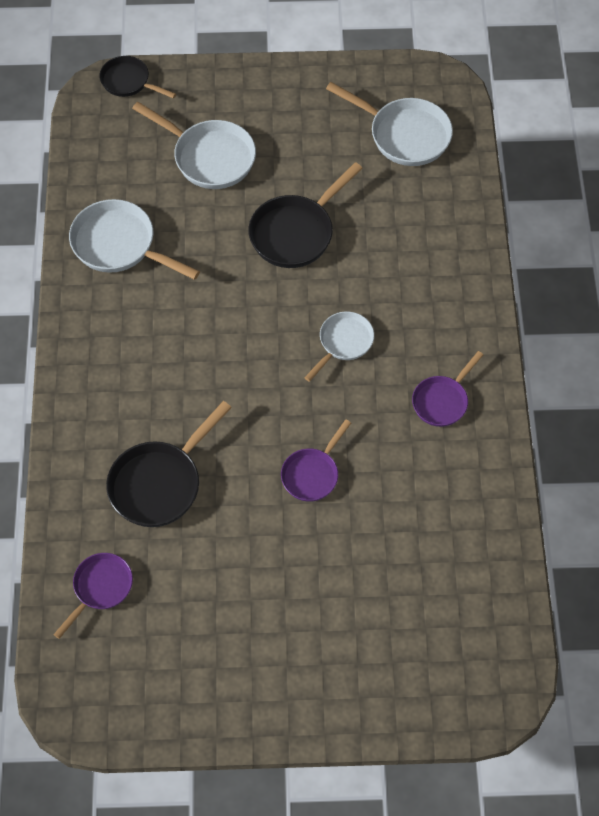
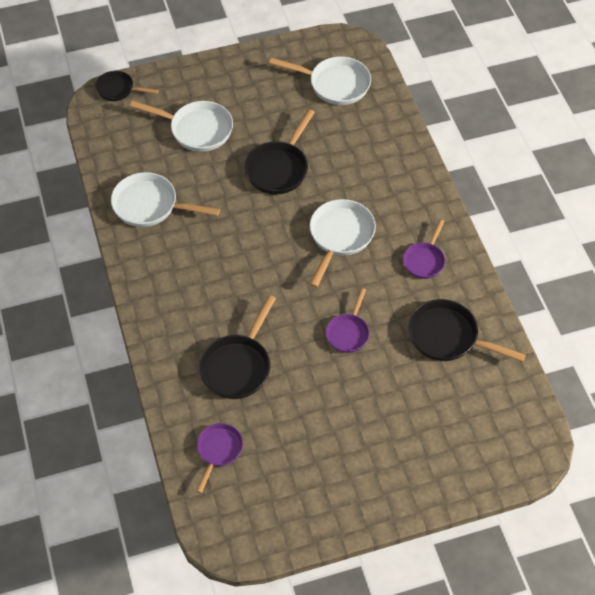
camera: 15 degrees left, 5 degrees down
(343, 343) = (340, 237): white pan -> white pan, size x1.60
(438, 512) = (448, 337): none -> black pan

